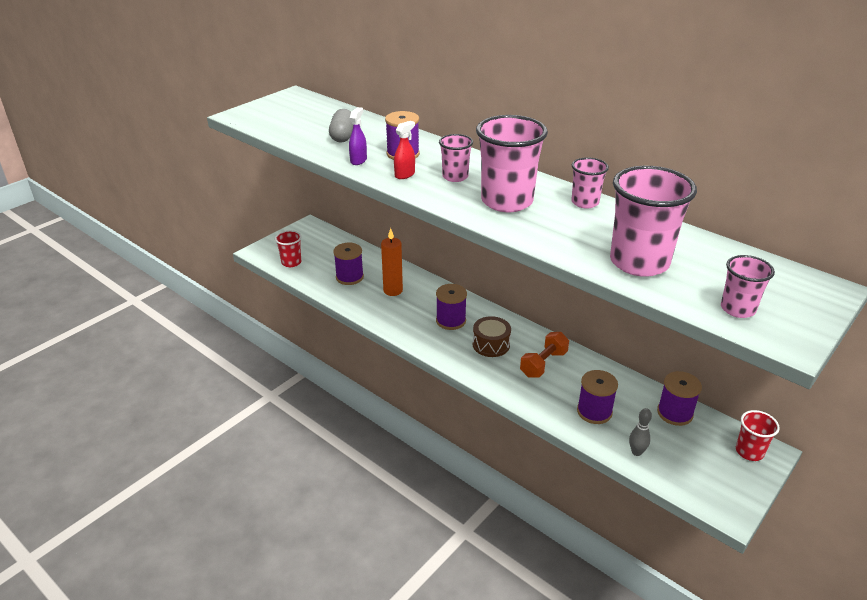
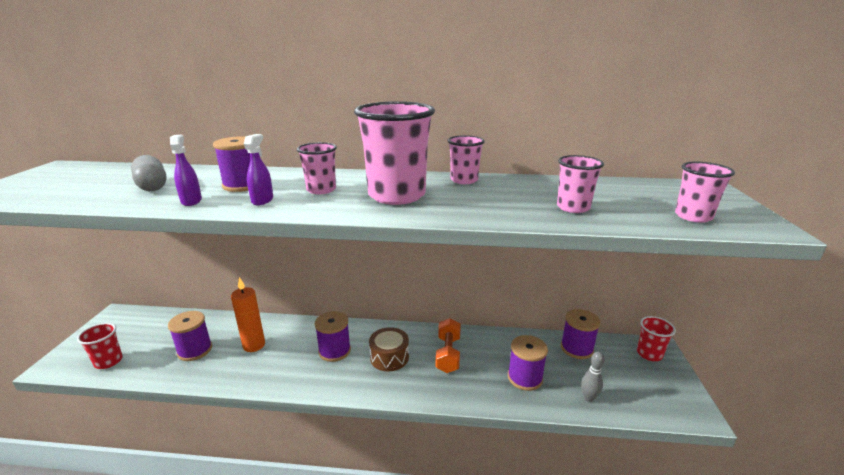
camera: 35 degrees left, 10 degrees down
(405, 175) = (262, 200): red spray bottle -> purple spray bottle
(639, 262) = (573, 207): pink cup -> pink cup, size x0.53

